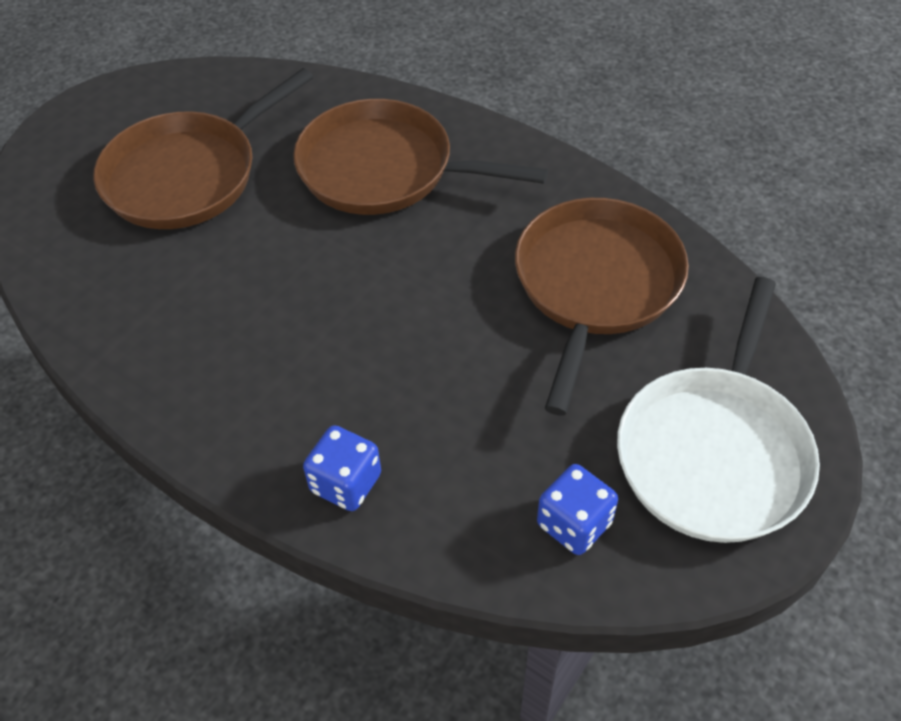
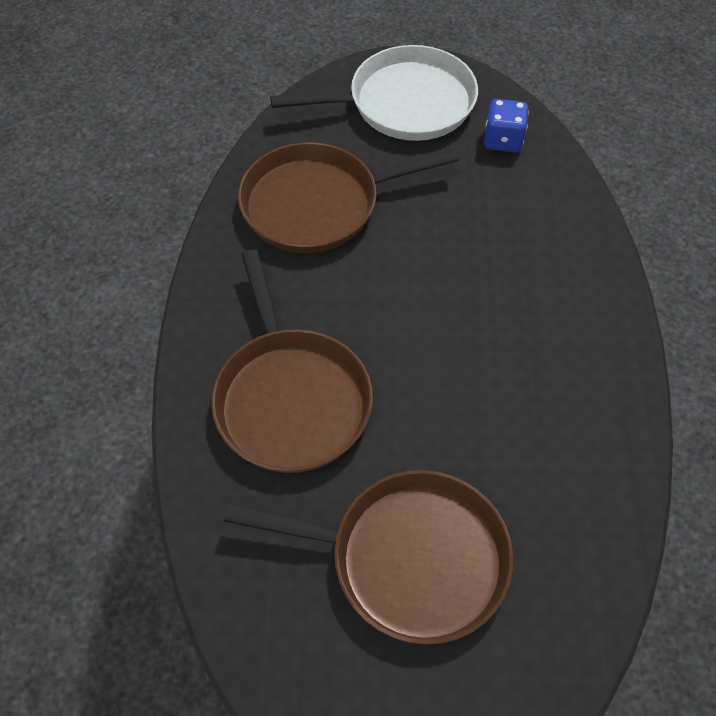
camera: 125 degrees left, 5 degrees up
(346, 483) = (577, 251): blue dice -> none

